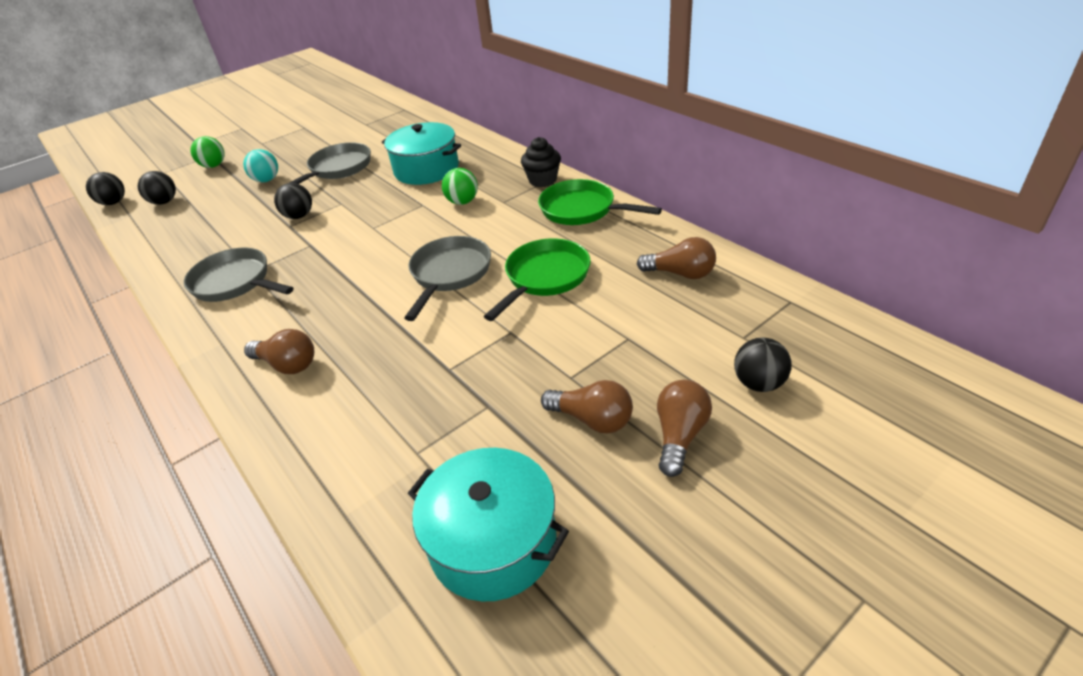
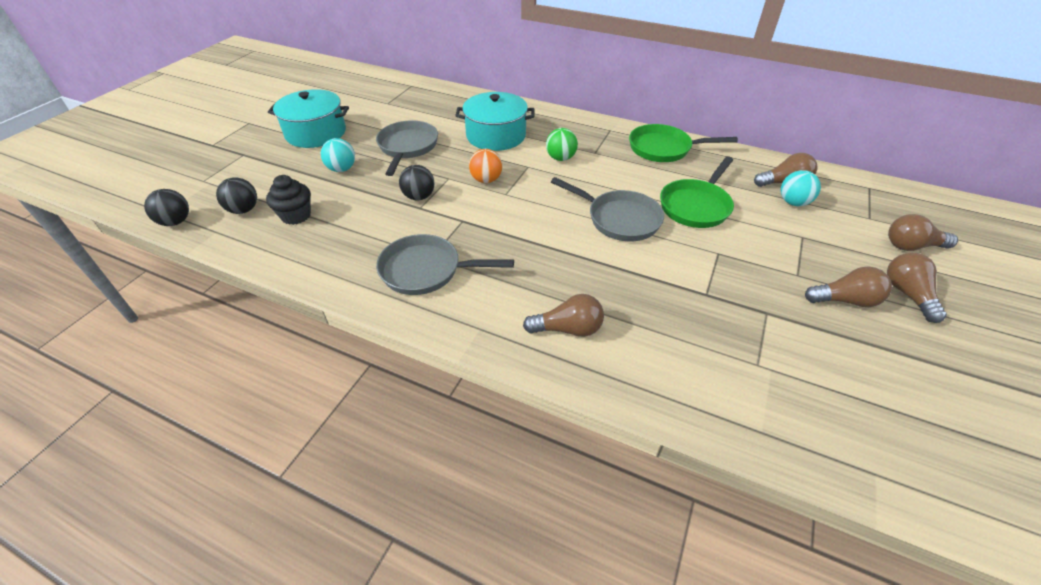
camera: 30 degrees left, 5 degrees up
(214, 166) = (261, 164): green ball -> none
(371, 211) = (486, 180): none -> orange ball
(449, 274) = (619, 219): grey pan -> grey pan turned 135 degrees clockwise
(493, 542) = (883, 408): turquoise pot -> turquoise pot (316, 133)
(542, 180) = (607, 130): black cupcake -> black cupcake (296, 215)
(545, 278) = (696, 206): green pan -> green pan turned 150 degrees counterclockwise
(664, 298) = (793, 202): none -> turquoise ball
(759, 383) = (911, 246): black ball -> brown light bulb

